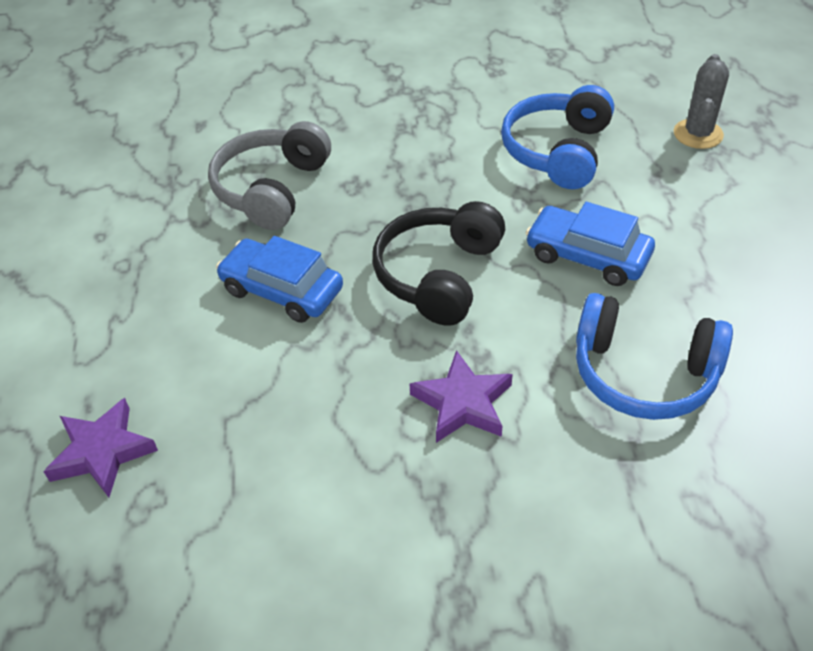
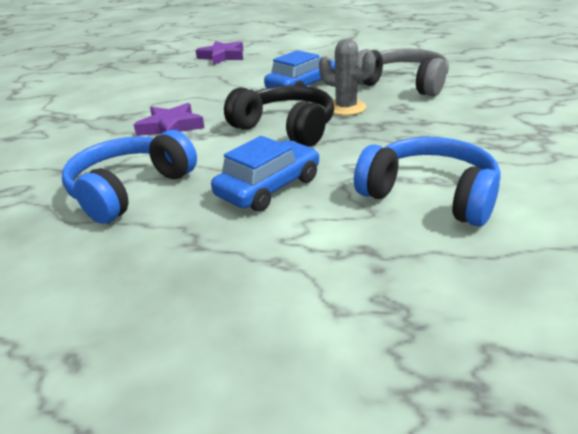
camera: 105 degrees right, 15 degrees down
(698, 134) = (453, 308): grey cactus -> grey cactus (346, 108)

